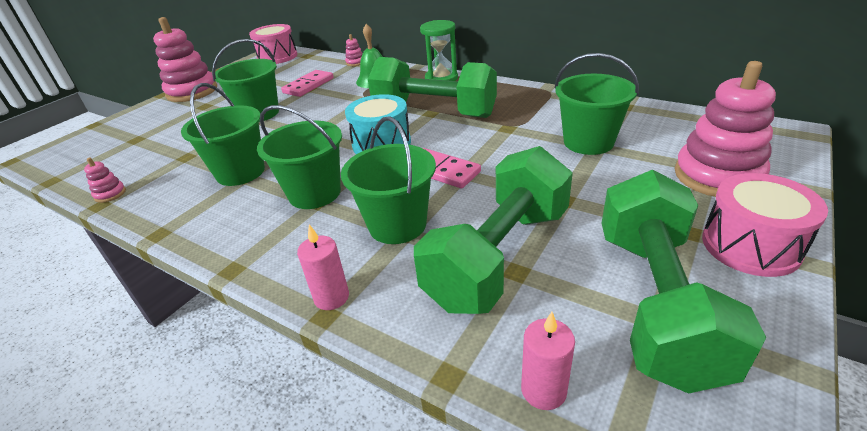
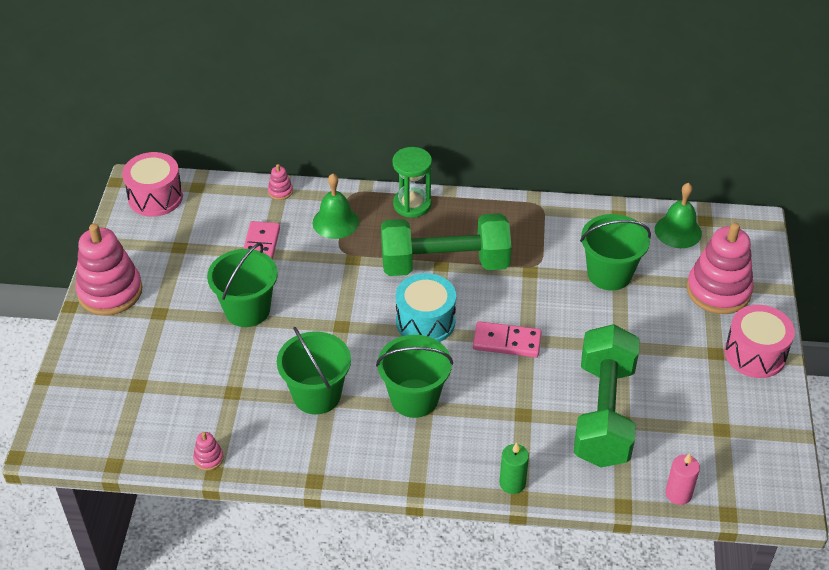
camera: 30 degrees left, 10 degrees up
(331, 297) = (512, 483): pink candle -> green candle
(397, 225) = (511, 409): green bucket -> none
(656, 302) = (715, 417): green dumbbell -> none
(686, 124) = (678, 231): none -> green bell

